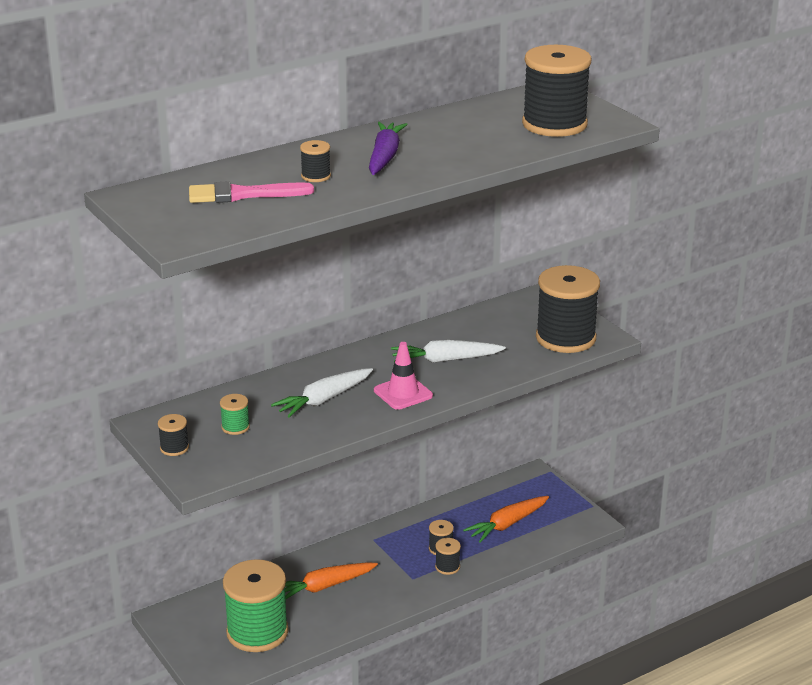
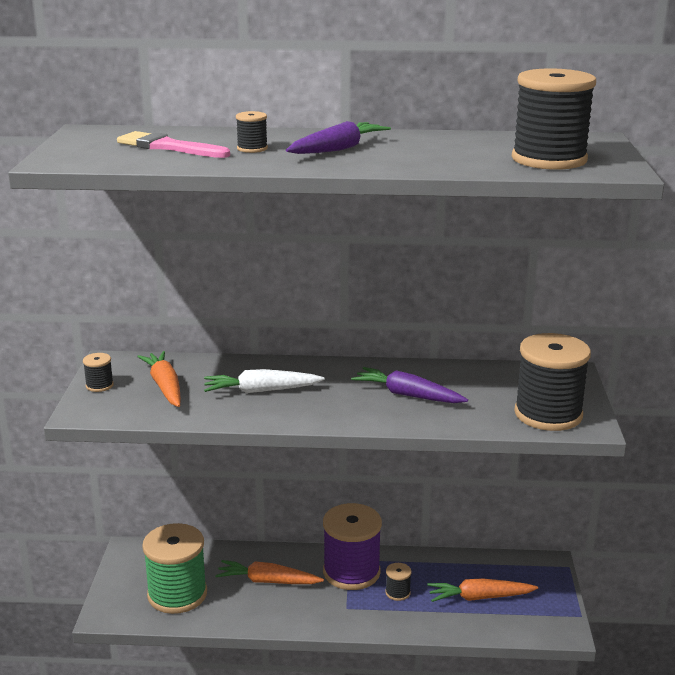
camera: 35 degrees right, 5 degrees down
(235, 427) = (165, 386): green spool -> orange carrot
(386, 548) = (351, 572): none -> purple spool
(403, 393) = (333, 408): pink traffic cone -> none
(445, 360) = (408, 395): white carrot -> purple carrot
(447, 567) = (387, 611): black spool -> none

